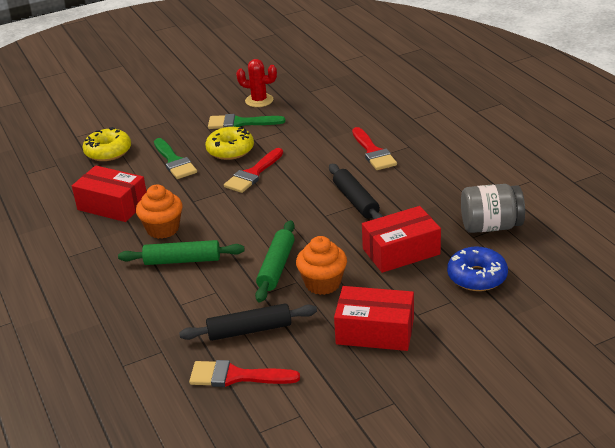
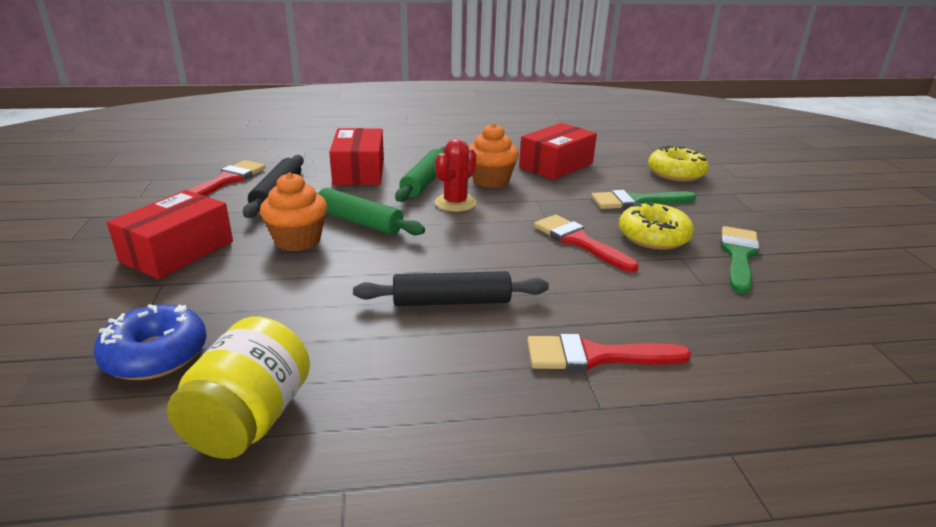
camera: 105 degrees right, 5 degrees down
(259, 100) = (823, 283): red cactus -> red cactus (455, 203)
(401, 251) = (292, 306): red box -> red box (359, 171)
(490, 226) = (249, 420): grey jar -> yellow jar

